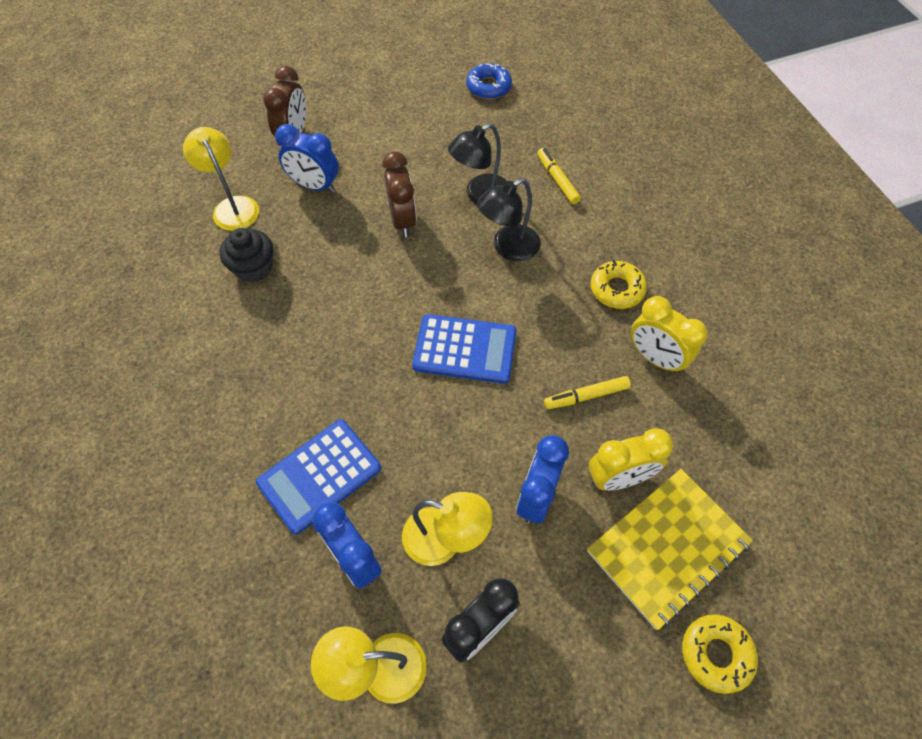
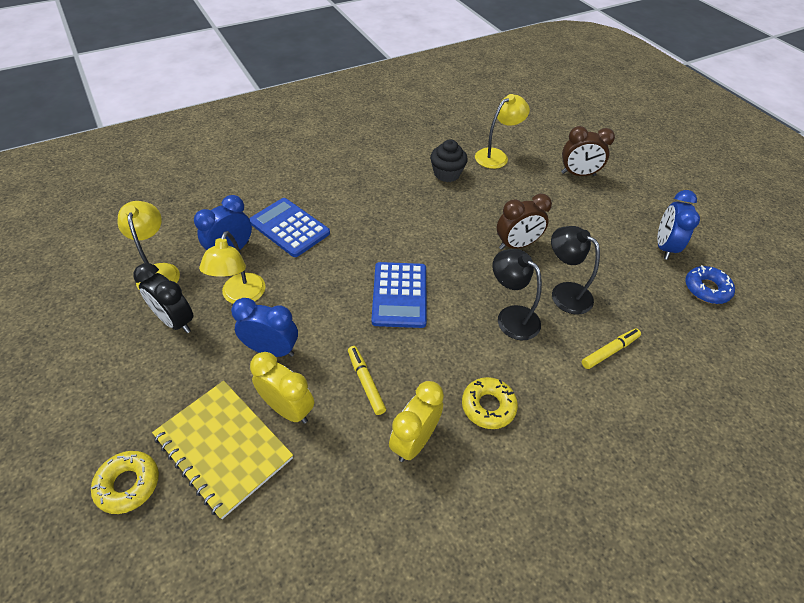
camera: 80 degrees right, 10 degrees down
(314, 186) = (532, 192): blue clock -> blue clock (664, 247)
(618, 478) = (288, 408): yellow clock -> yellow clock turned 150 degrees clockwise

